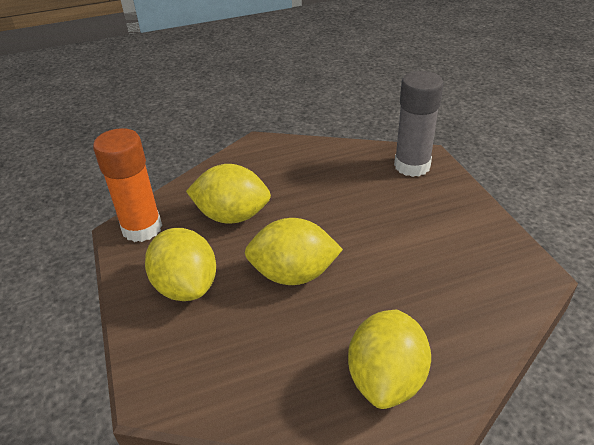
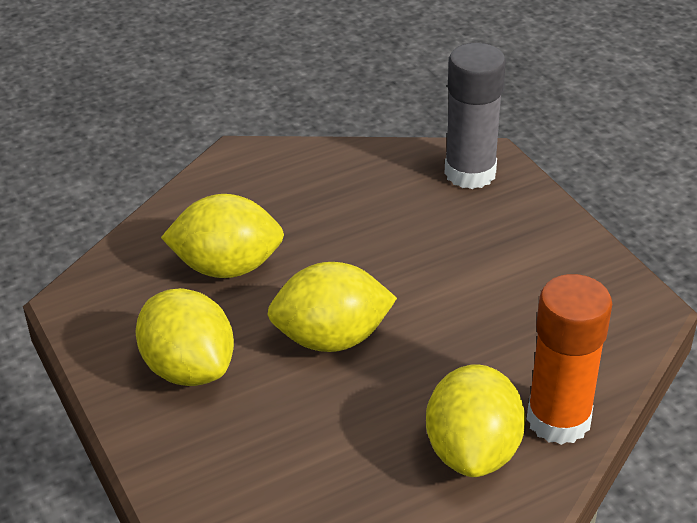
camera: 10 degrees left, 0 degrees up
(142, 228) = (100, 296): orange glue stick -> orange glue stick (558, 420)

